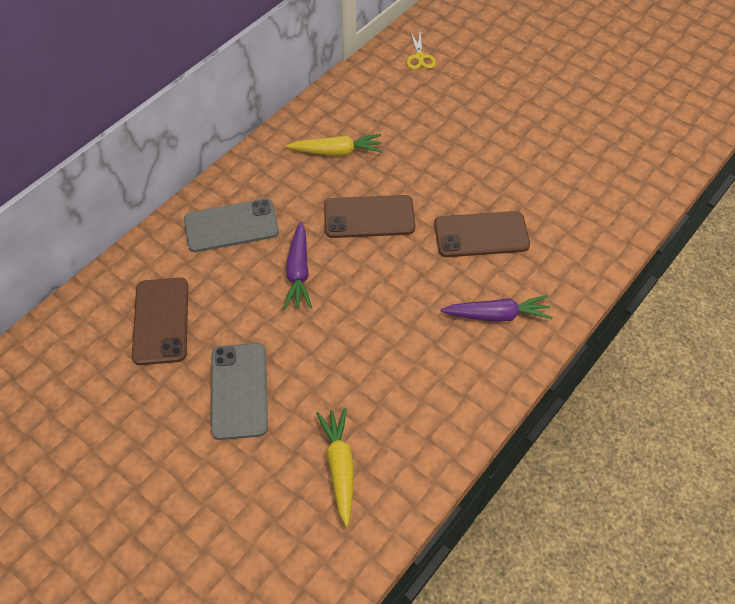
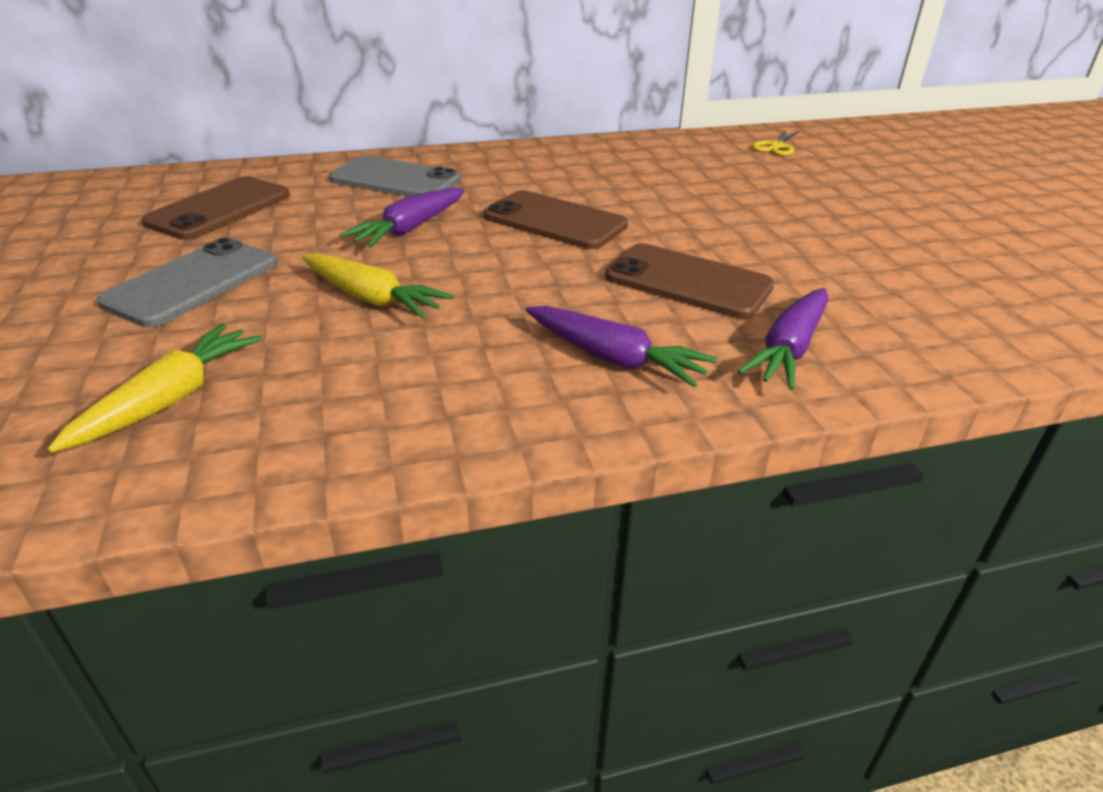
camera: 35 degrees right, 20 degrees down
(336, 152) = (585, 172): yellow carrot -> yellow carrot (371, 298)
(560, 261) = (789, 349): none -> purple carrot

